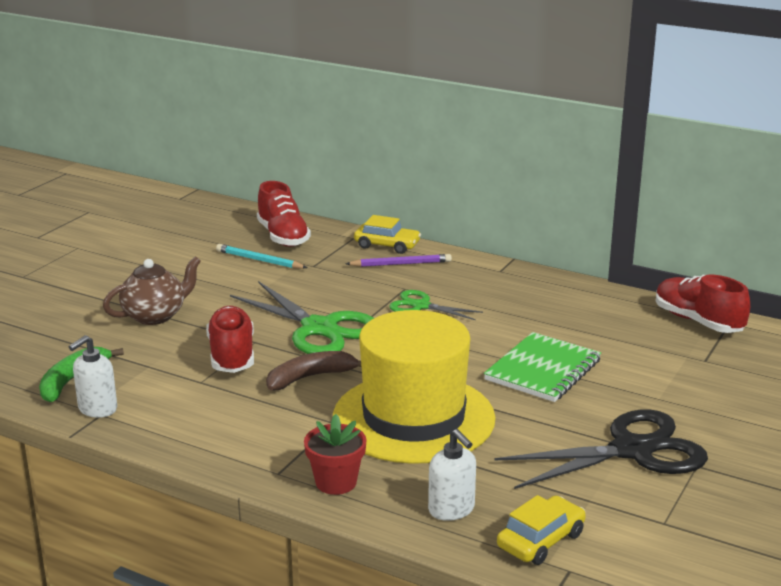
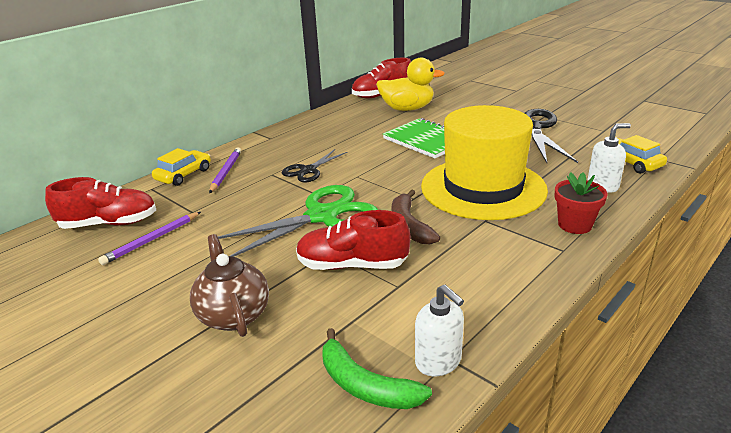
camera: 75 degrees left, 5 degrees up
(259, 260) = (152, 240): turquoise pencil -> purple pencil
(421, 306) = (308, 170): green scissors -> black scissors
(652, 346) = (407, 109): none -> yellow duck

